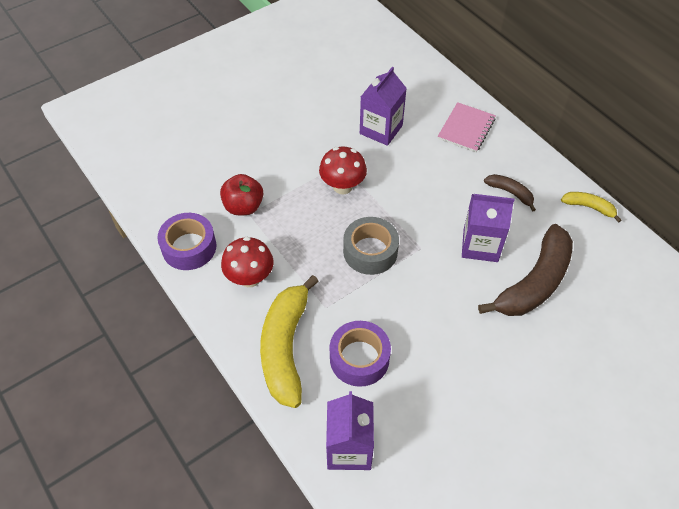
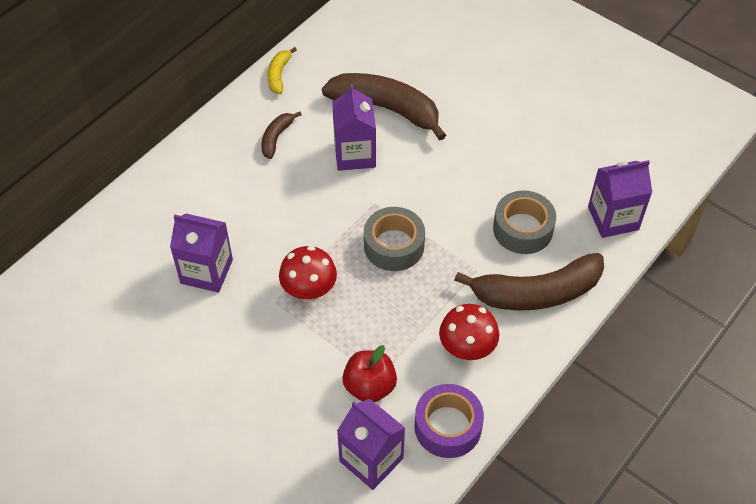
camera: 105 degrees left, 0 degrees up
(185, 195) = (371, 460): none -> purple carton
(285, 348) = (536, 293): yellow banana -> brown banana
(359, 358) = (523, 229): purple tape -> grey tape
(466, 129) = (187, 187): pink notebook -> none

